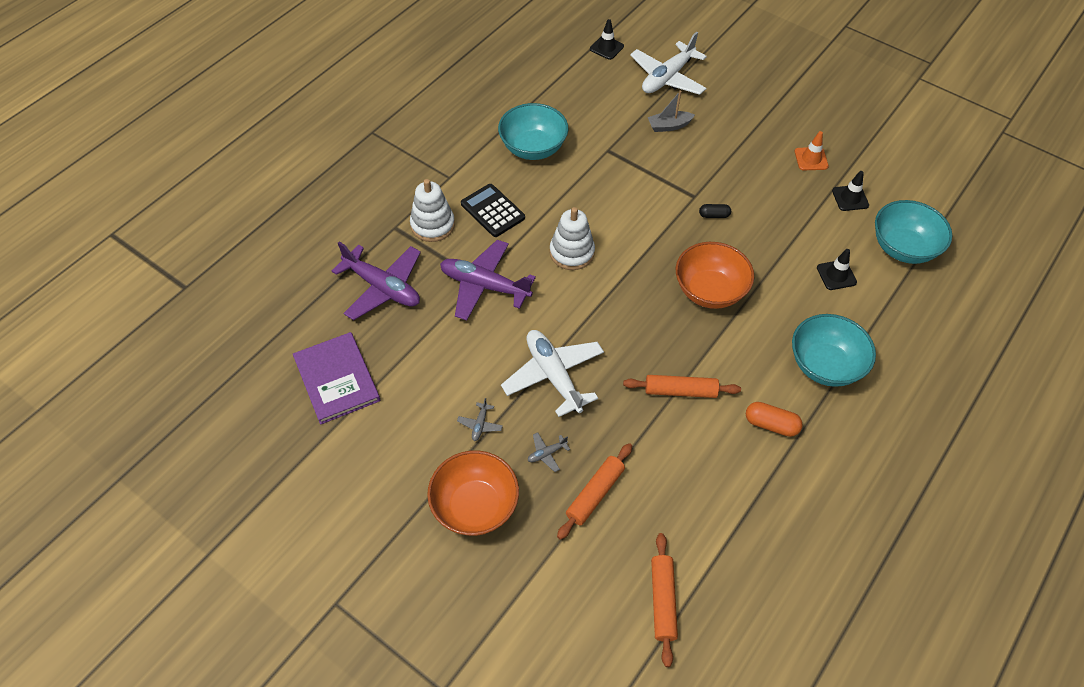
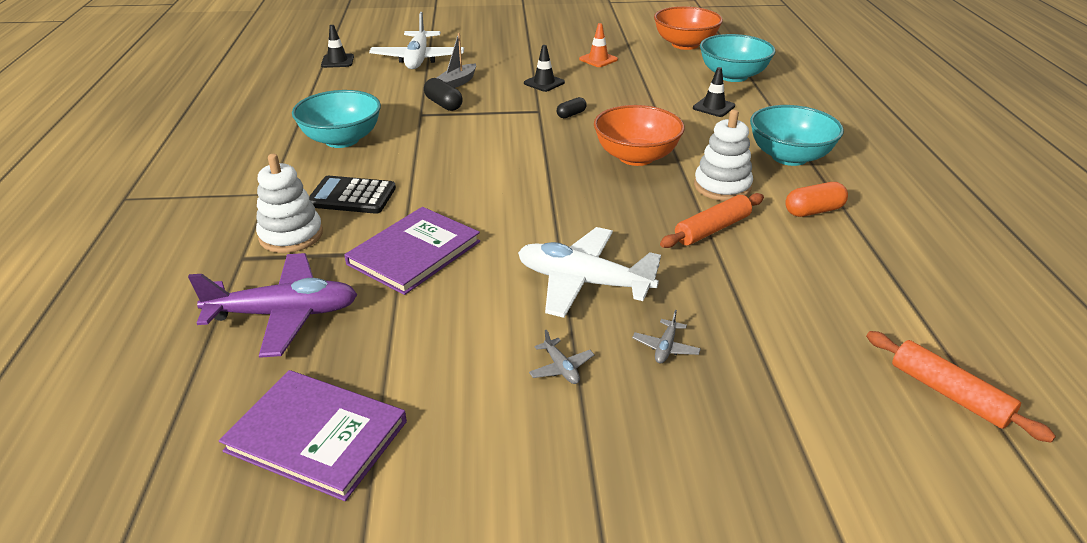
camera: 40 degrees left, 20 degrees down
(475, 506) = (658, 448): orange bowl -> orange bowl (685, 44)
(484, 286) = (414, 253): purple plane -> purple book
(572, 252) = (476, 188): white stacking toy -> white stacking toy (722, 186)
(595, 494) = (759, 350): orange rolling pin -> none
(634, 147) = (443, 104): none -> black capsule
(850, 198) = (657, 67): black traffic cone -> black traffic cone (544, 83)

